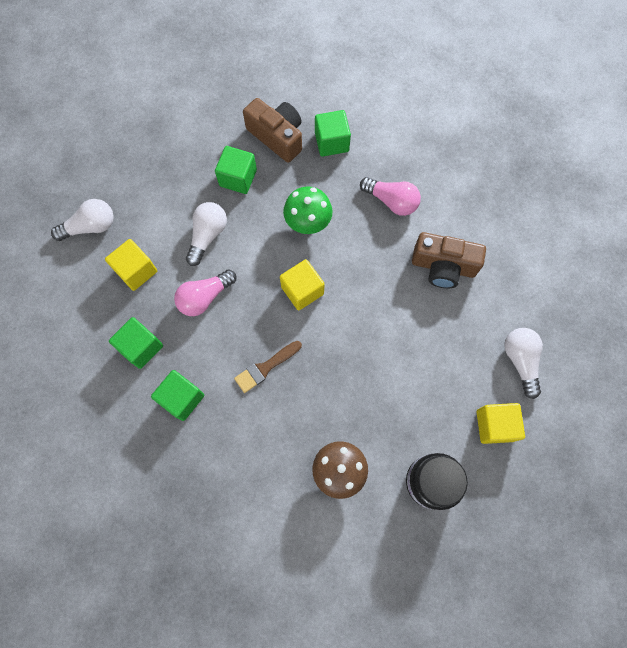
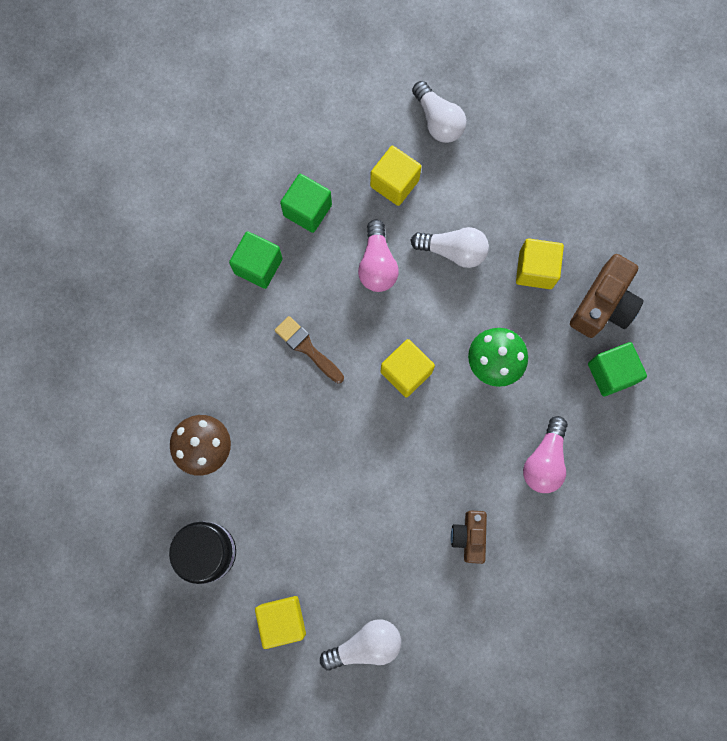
camera: 80 degrees right, 5 degrees up
(205, 297) = (377, 264): pink light bulb -> pink light bulb turned 135 degrees counterclockwise
(238, 178) = (535, 270): green cube -> yellow cube
(443, 266) = (469, 536): brown camera -> brown camera, size x0.62

